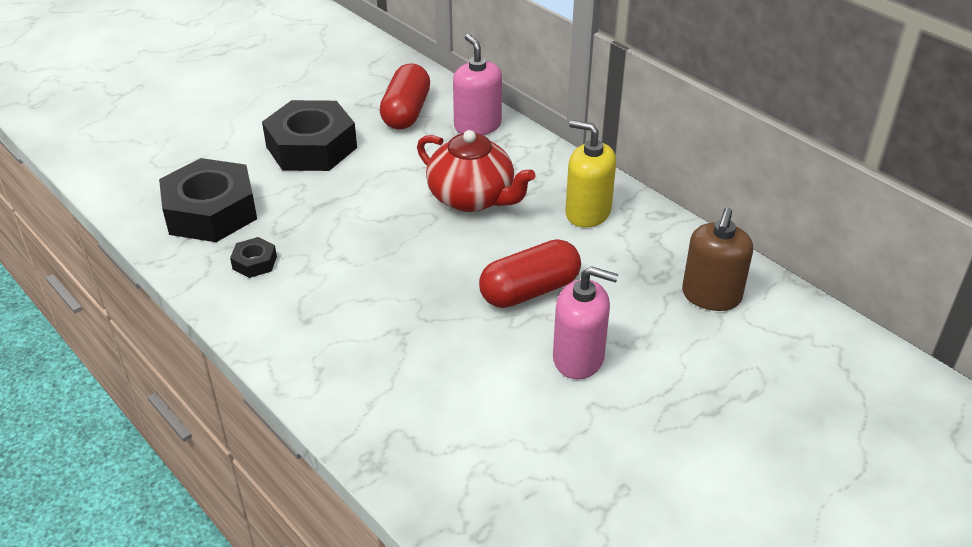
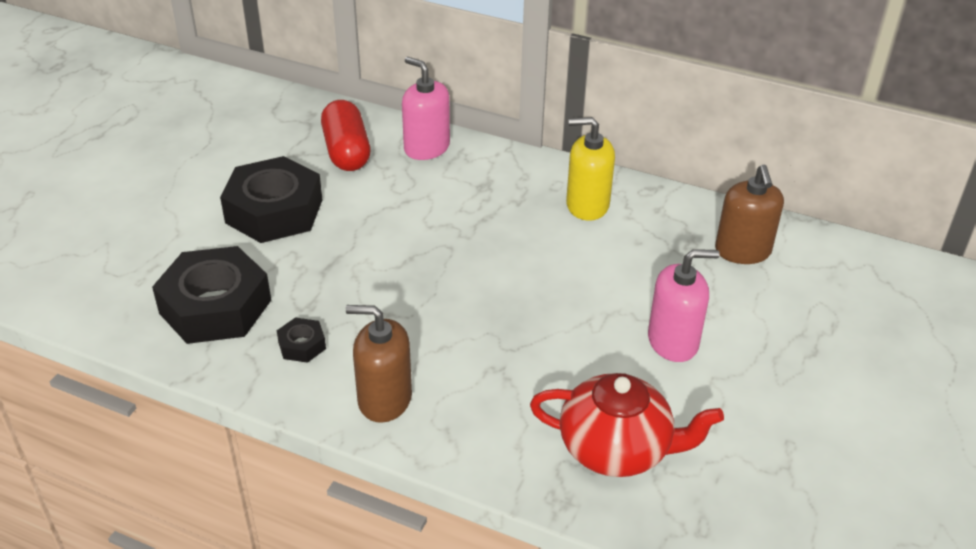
camera: 25 degrees left, 0 degrees up
(288, 327) = (384, 399): none -> brown soap dispenser
(472, 198) = (472, 220): red teapot -> red teapot (617, 449)
(530, 291) = (587, 293): red capsule -> none

